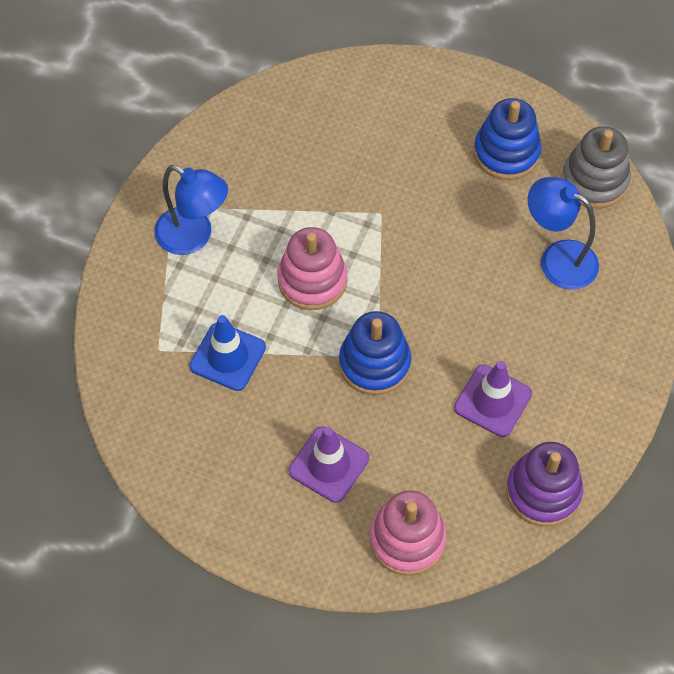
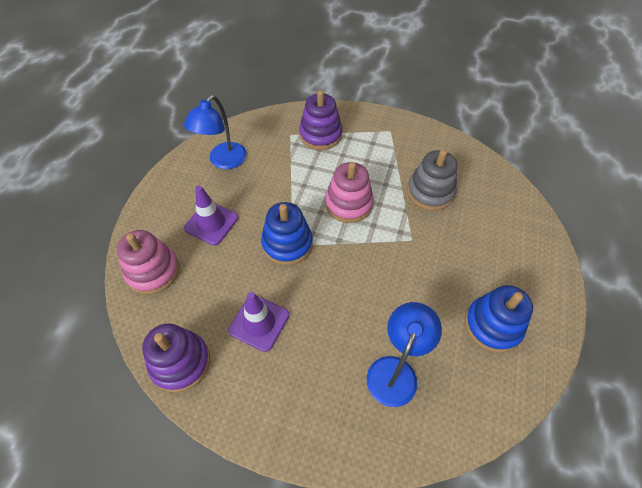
camera: 85 degrees right, 5 degrees down
(166, 305) = (320, 135): none -> purple stacking toy
(194, 237) = (371, 142): blue lamp -> blue lamp (223, 161)
(228, 356) = (287, 166): blue traffic cone -> none
(594, 181) = (486, 403): grey stacking toy -> grey stacking toy (430, 192)

